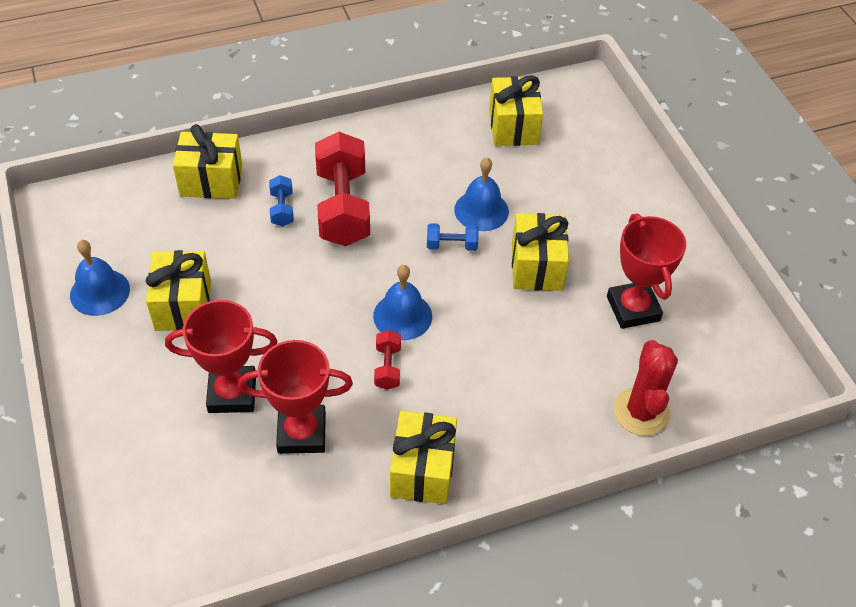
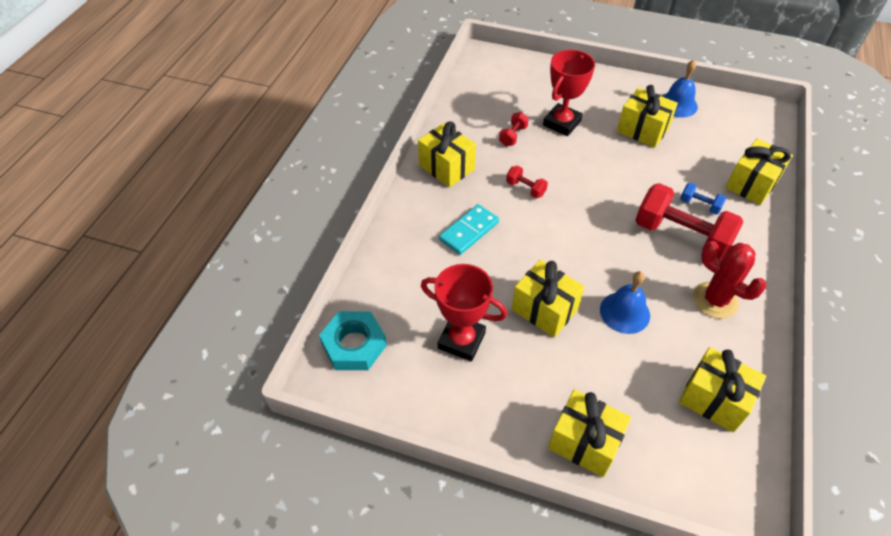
camera: 130 degrees right, 0 degrees up
(301, 433) = (513, 136): red trophy -> red dumbbell
(402, 316) = (559, 215): blue bell -> none
(451, 245) = (601, 274): blue dumbbell -> none
(501, 383) = (469, 231): none -> turquoise domino
(632, 183) = (584, 442): none -> yellow gift
(641, 412) = (385, 284): red cactus -> red cactus (715, 300)
(727, 388) = (354, 345): none -> turquoise nut

